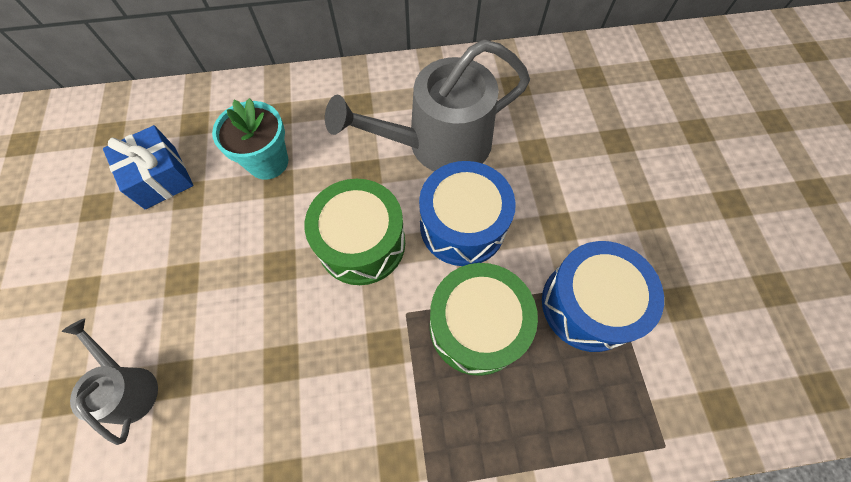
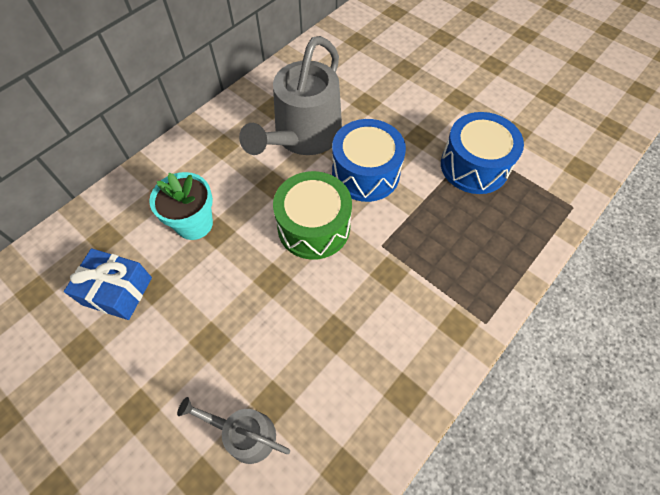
camera: 40 degrees left, 5 degrees down
(476, 326) = (428, 221): green drum -> none

